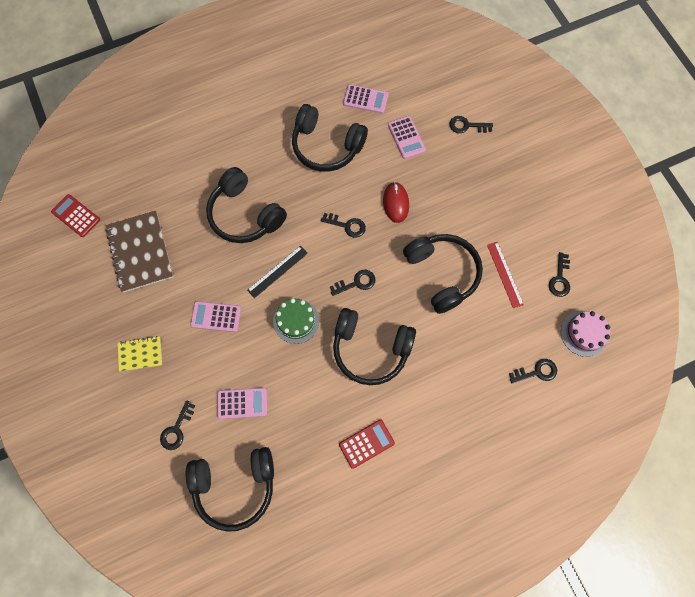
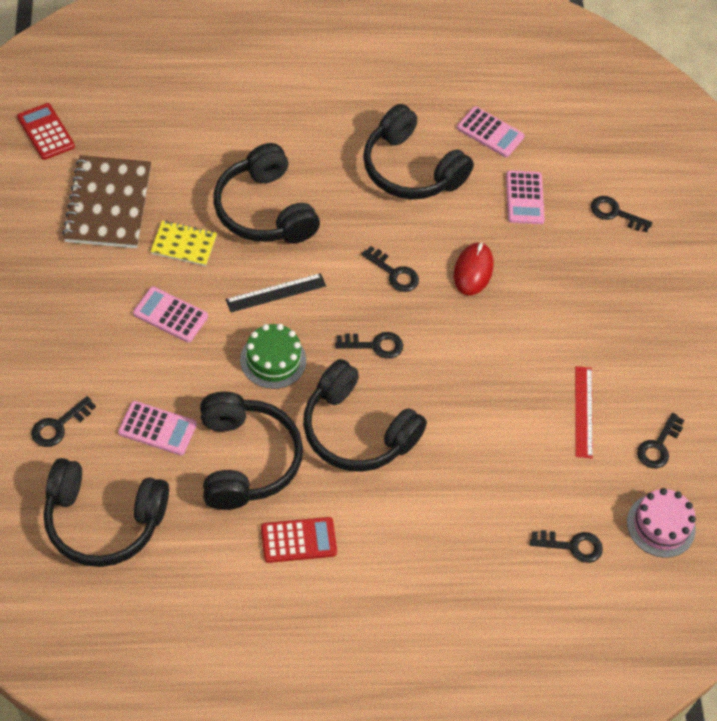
camera: 15 degrees right, 15 degrees down
(140, 354) = (53, 321): yellow notebook -> yellow notebook (184, 244)
(442, 274) = (496, 378): black headphones -> black headphones (245, 460)

